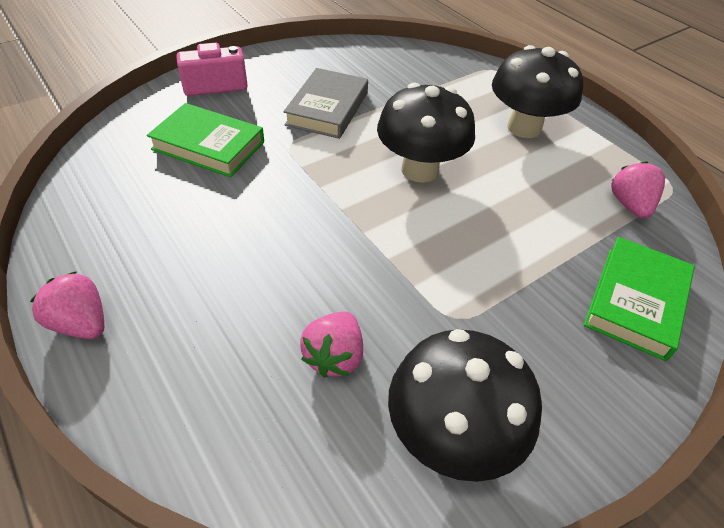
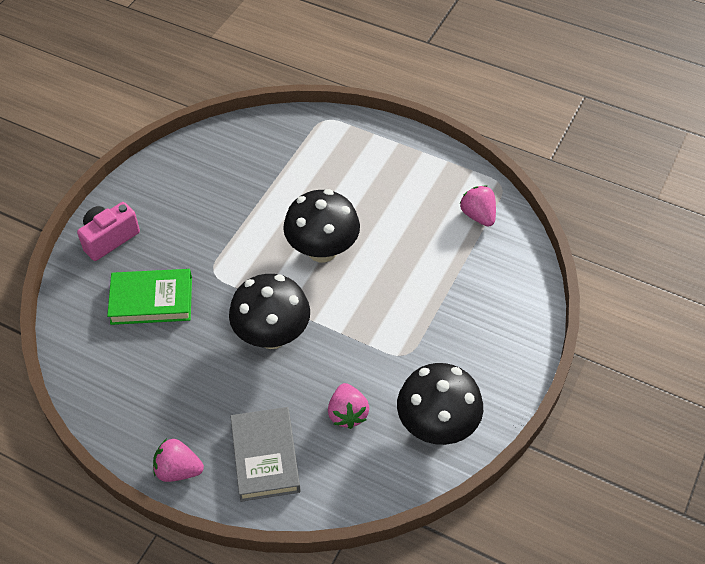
camera: 25 degrees left, 5 degrees up
(327, 108) = (218, 222): grey book -> grey book (265, 457)
(524, 127) = (378, 174): black mushroom -> black mushroom (272, 335)
(636, 301) = (506, 291): green book -> none

